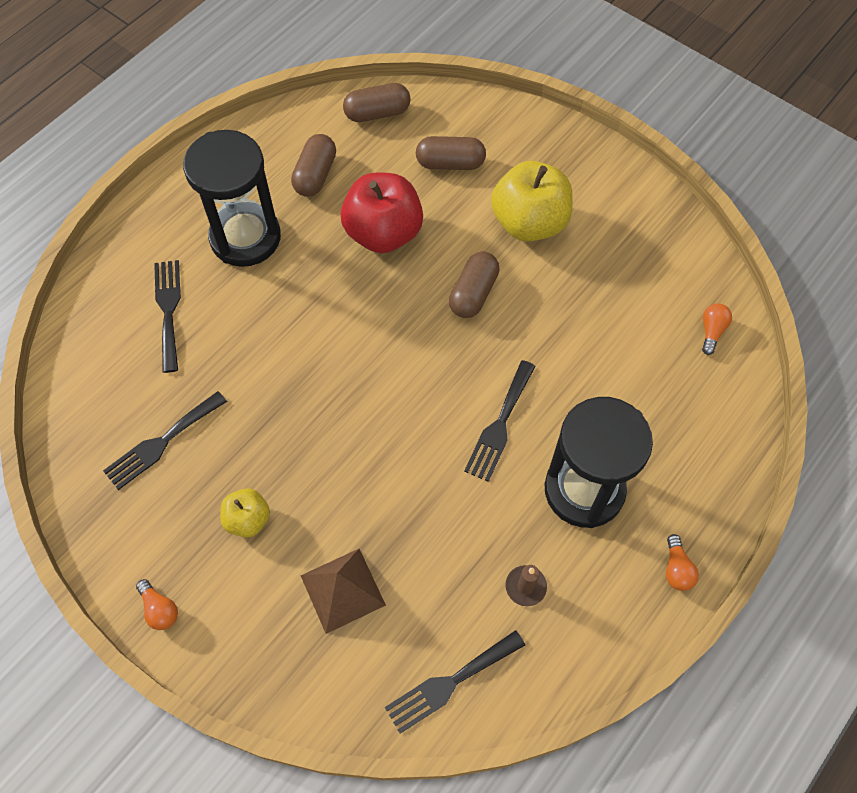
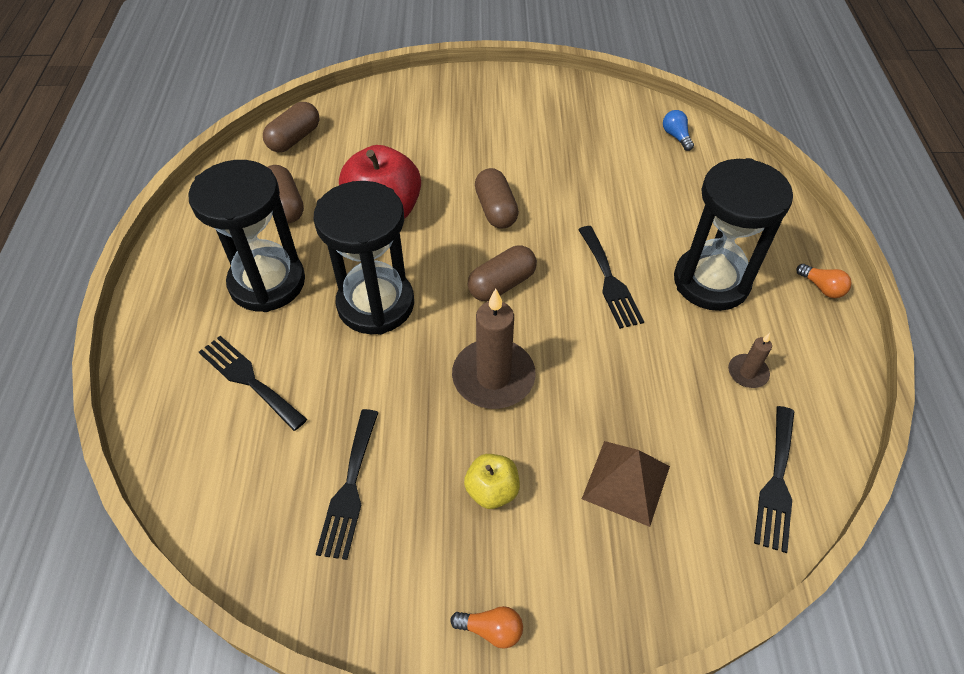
camera: 40 degrees left, 10 degrees down
(304, 312) = (376, 304): none -> black hourglass
(330, 436) = (493, 377): none -> brown candle
(450, 163) = (387, 140): brown capsule -> brown capsule (502, 284)
(529, 222) = (486, 144): yellow apple -> none
(711, 331) = (676, 136): orange light bulb -> blue light bulb

